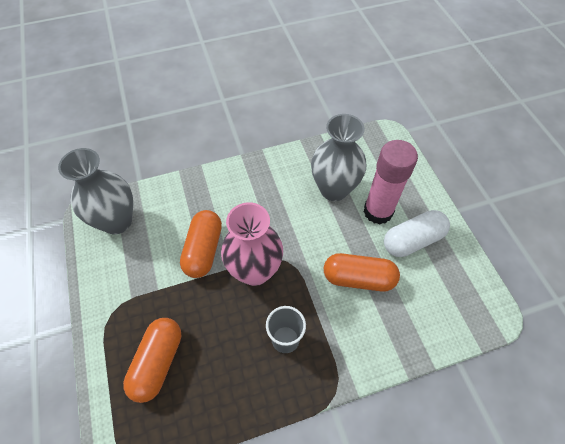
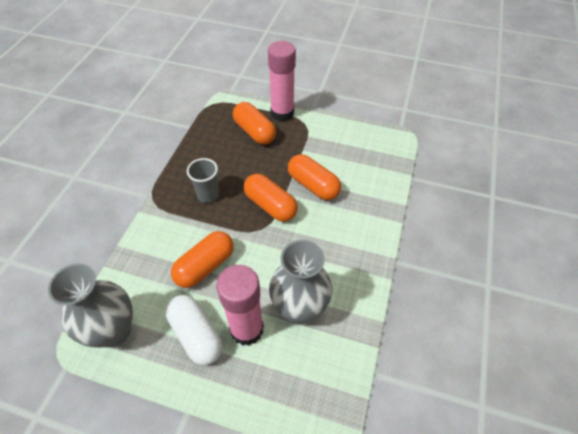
camera: 125 degrees right, 5 degrees down
(104, 353) = (282, 113): none -> pink glue stick
(117, 221) = (377, 150): grey vase -> grey vase (114, 331)
(255, 271) = (270, 205): pink vase -> orange capsule
(412, 240) = (196, 335): white capsule -> white capsule turned 45 degrees counterclockwise

